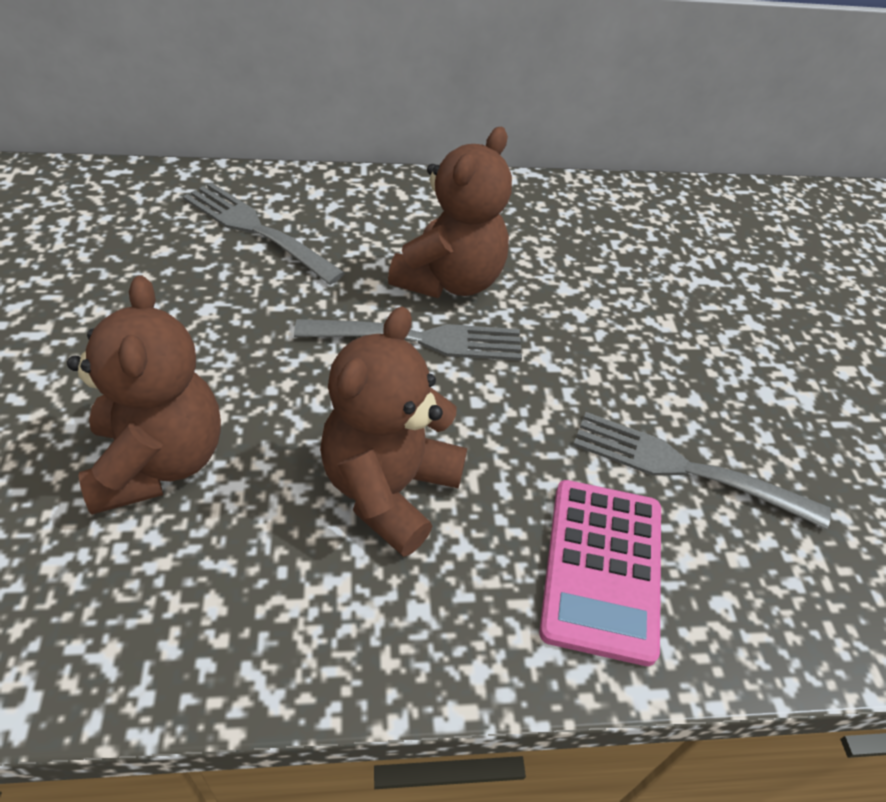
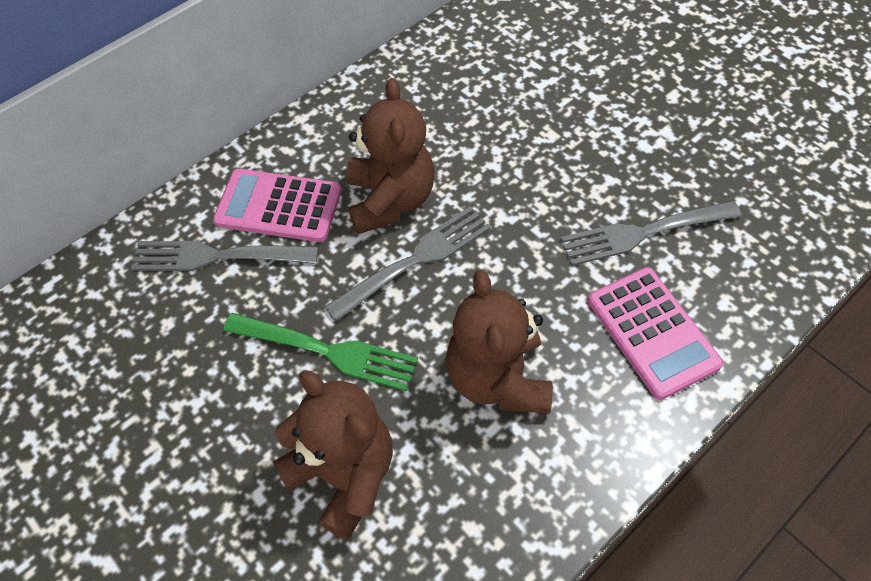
camera: 30 degrees left, 10 degrees up
(260, 355) = (326, 351): none -> green fork
(348, 226) = (279, 206): none -> pink calculator

